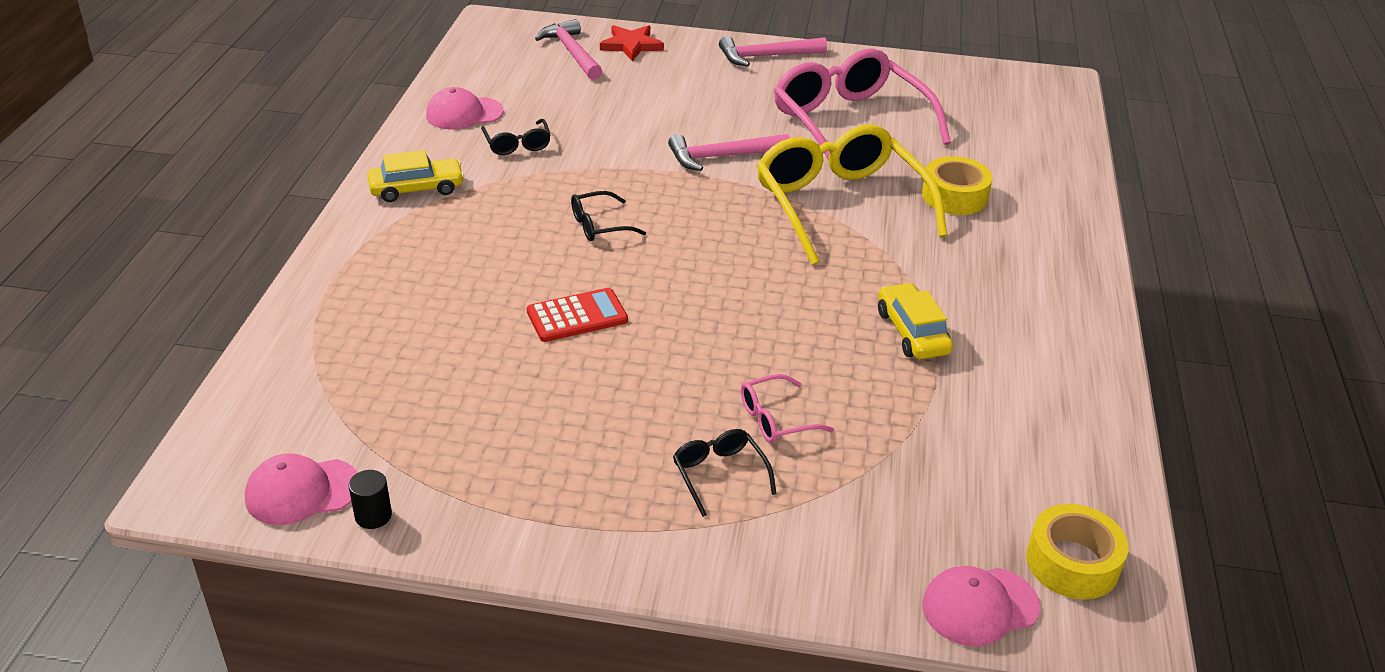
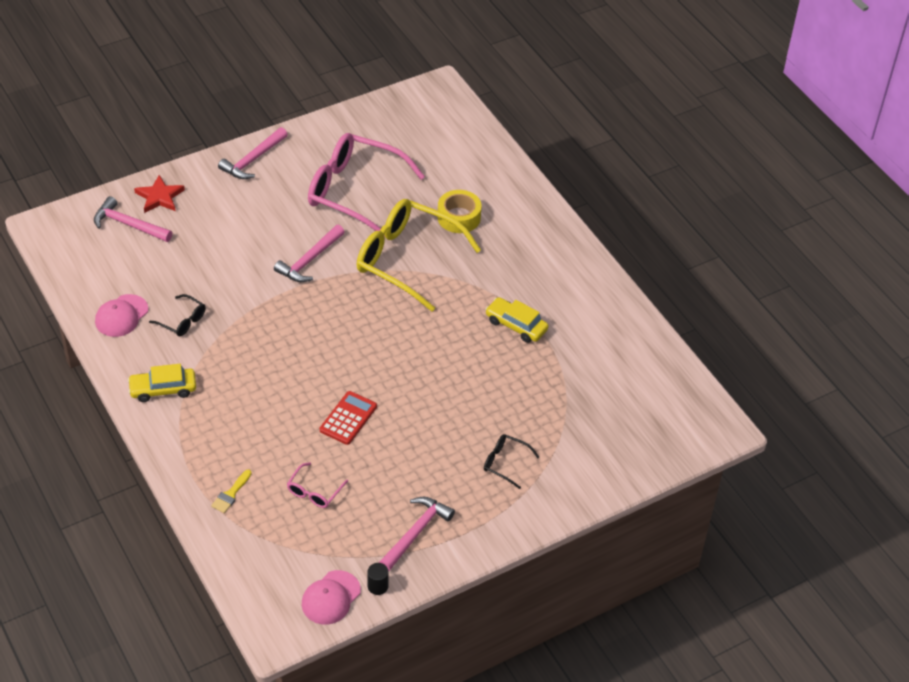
camera: 40 degrees left, 10 degrees up
(347, 316) = (231, 494): none -> yellow brush
(417, 188) = (163, 389): yellow car -> yellow car turned 135 degrees counterclockwise
(501, 484) = (416, 532): none -> pink hammer
(599, 225) = (295, 352): black glasses -> none
(776, 419) = (501, 417): pink glasses -> pink glasses (314, 492)
(979, 606) = (664, 456): pink cap -> none
(1072, 563) = (682, 411): yellow tape -> none

